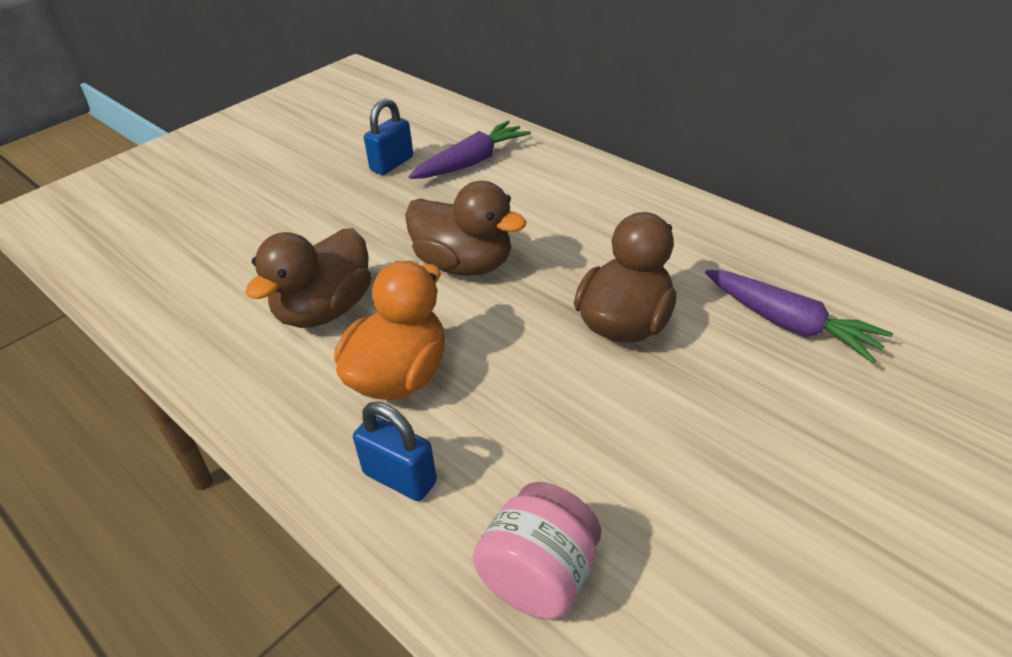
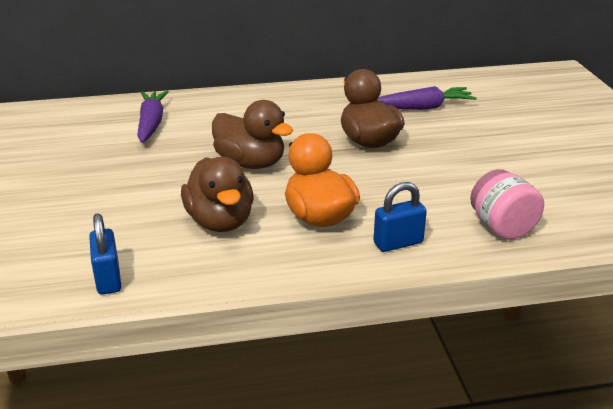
camera: 55 degrees left, 10 degrees down
(392, 164) = (100, 147): blue padlock -> blue padlock (108, 279)
(464, 264) = (251, 163): brown duck -> brown duck turned 60 degrees clockwise

